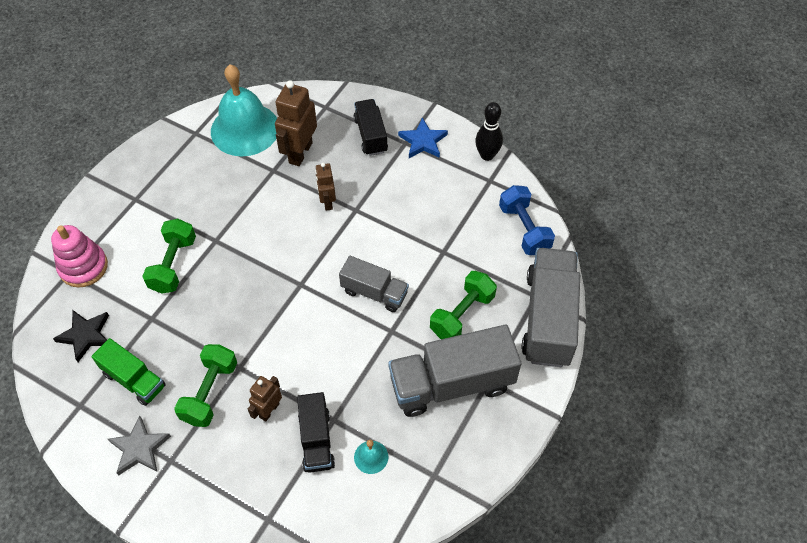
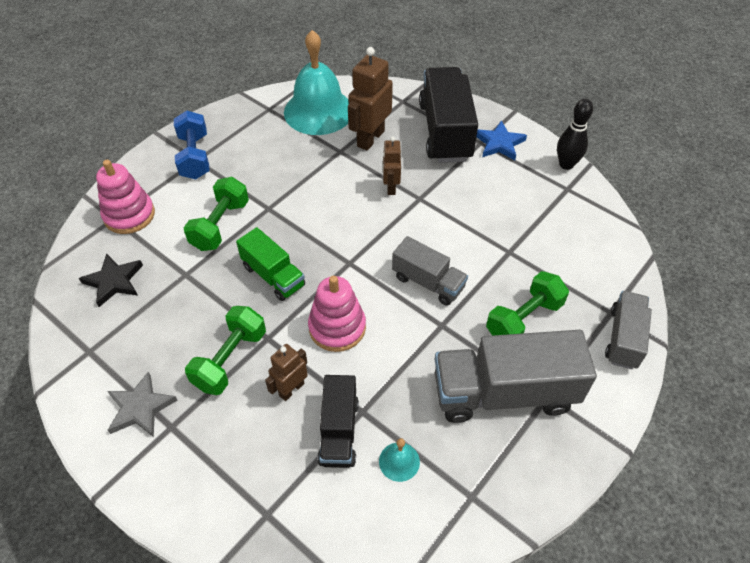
camera: 10 degrees right, 5 degrees down
(134, 380) = (152, 334): green truck -> green truck (273, 276)
(300, 348) = (337, 327): none -> pink stacking toy
(370, 135) = (445, 131): black truck -> black truck, size x1.74
(524, 229) = (601, 241): blue dumbbell -> blue dumbbell (194, 157)
(548, 318) = (623, 338): grey truck -> grey truck, size x0.58

